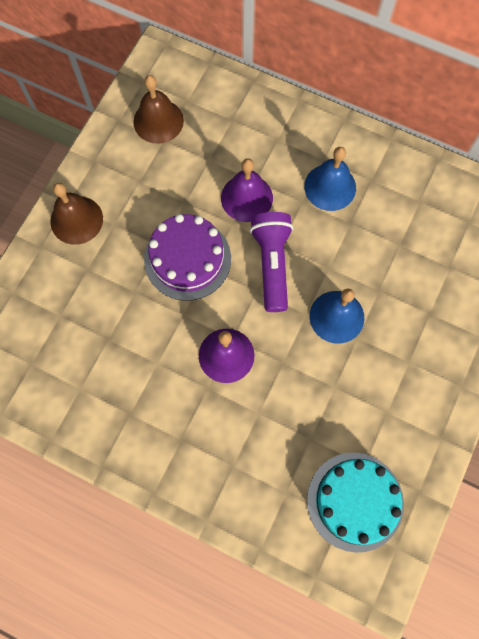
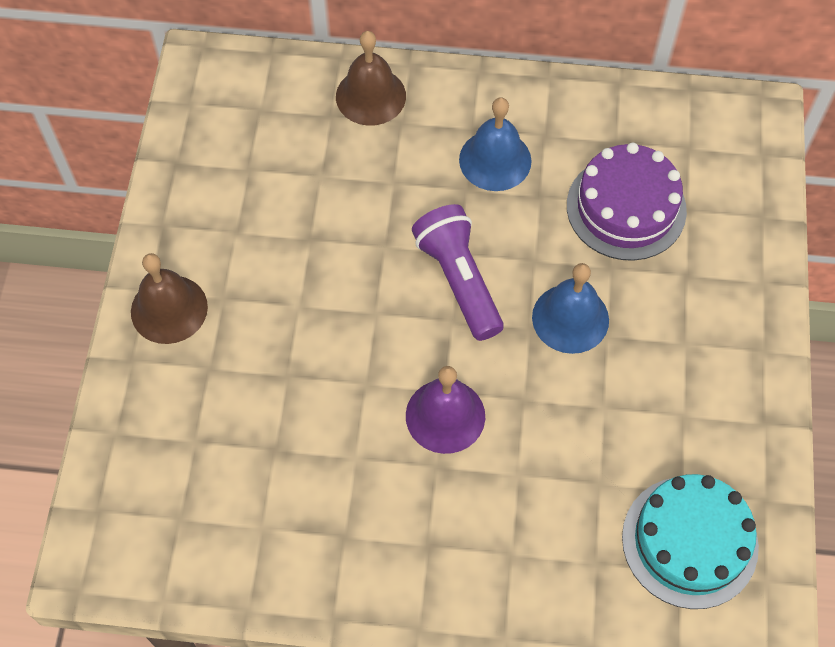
camera: 20 degrees left, 10 degrees down
(158, 121) = (232, 147): brown bell -> brown bell (370, 96)
(187, 259) = (343, 310): purple cake -> purple cake (626, 208)
(246, 198) = (391, 207): purple bell -> none

